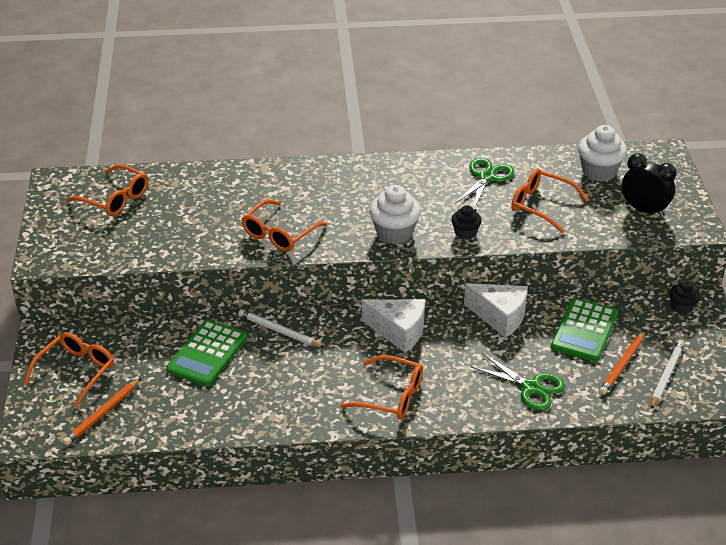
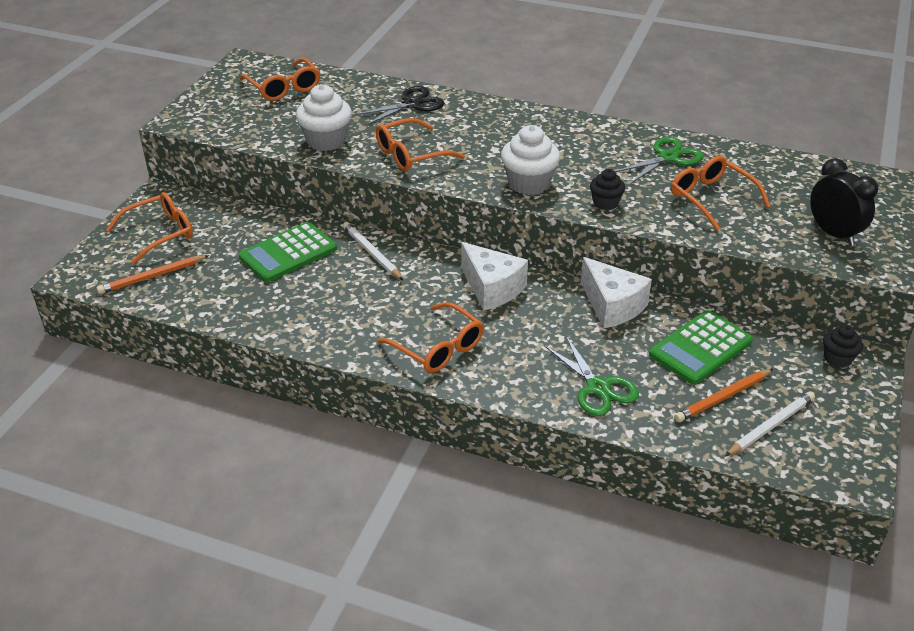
camera: 25 degrees right, 0 degrees up
(244, 184) = (412, 104): none -> black scissors
(599, 171) = (804, 183): white cupcake -> white cupcake (326, 141)

